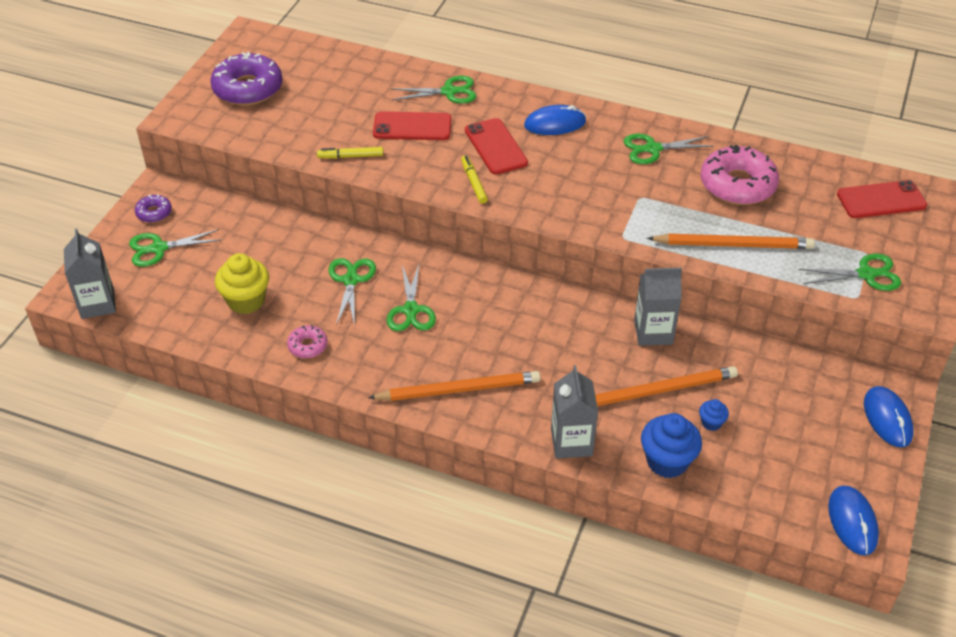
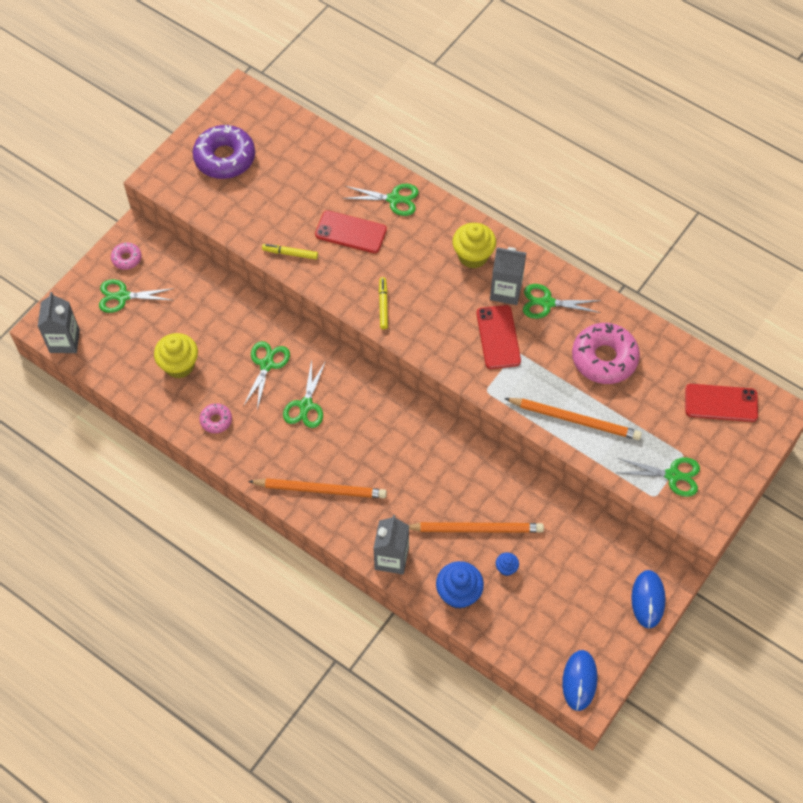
camera: 15 degrees right, 15 degrees up
(154, 213) = (126, 258): purple donut -> pink donut
(495, 147) = (414, 270): red phone -> red phone (498, 337)
(555, 124) = (473, 256): blue mouse -> yellow cupcake
(653, 332) = (492, 473): grey carton -> grey carton (506, 291)

